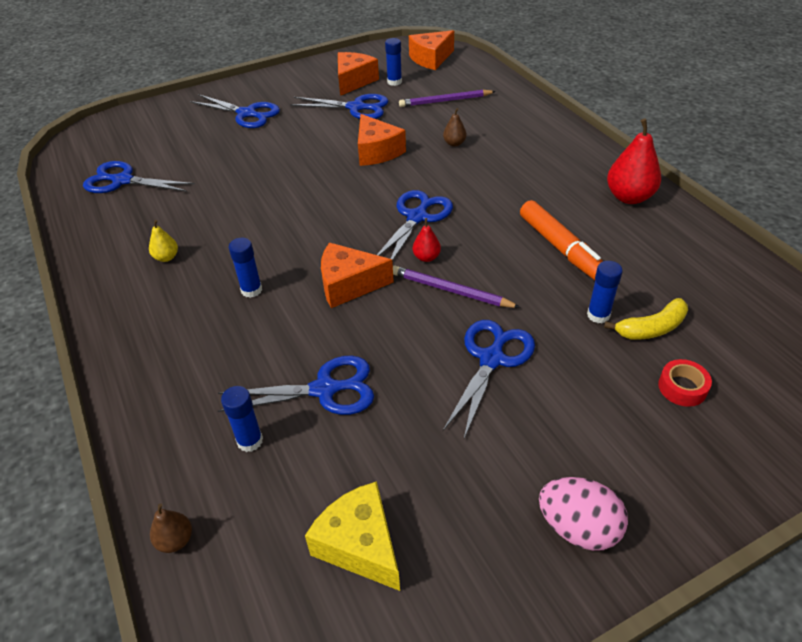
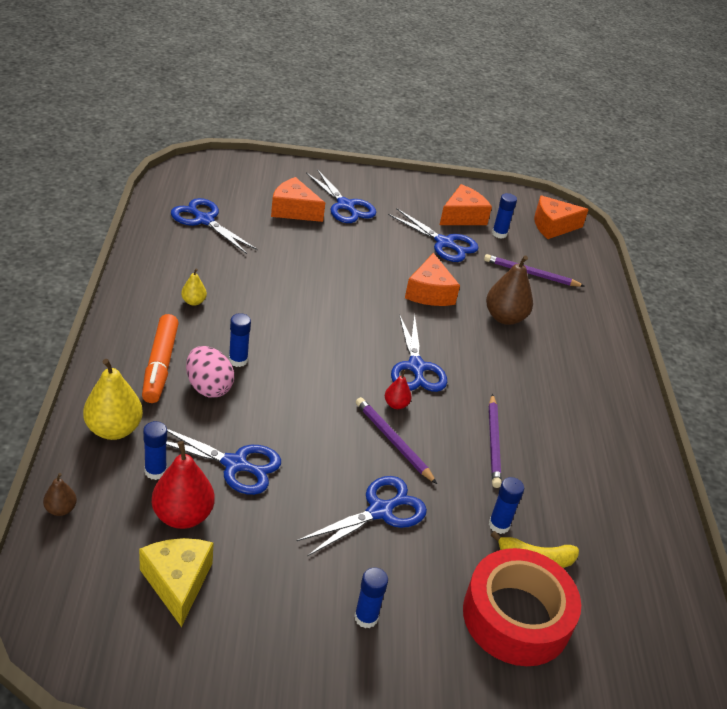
camera: 20 degrees right, 5 degrees down
(174, 422) = (114, 429): none -> yellow pear
(349, 284) = (316, 394): orange cheese -> orange cheese (293, 210)
(417, 217) = (416, 367): blue scissors -> blue scissors turned 120 degrees clockwise
(454, 143) = (504, 318): brown pear -> brown pear, size x1.96
(533, 248) = (493, 442): none -> purple pencil
(560, 248) = (518, 455): orange marker -> orange marker (160, 365)
(563, 467) = (366, 617): none -> blue glue stick
(578, 528) = (340, 663): pink egg -> pink egg (208, 387)
(629, 197) = (622, 443): red pear -> red pear (183, 516)
(682, 387) = (516, 617): red tape -> red tape, size x2.47

